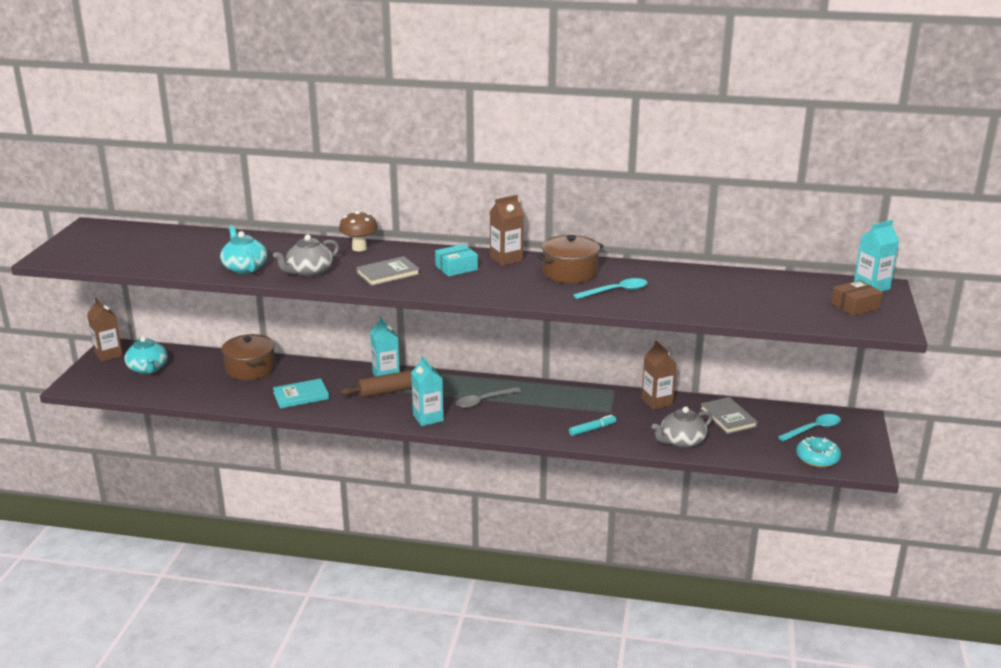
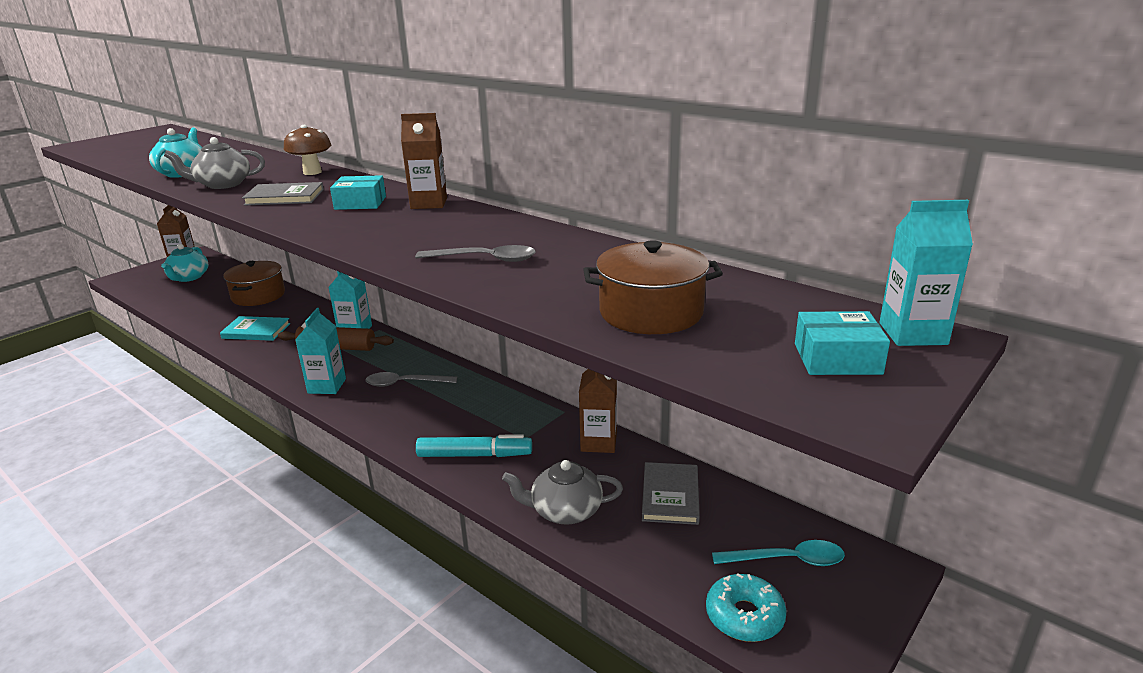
camera: 30 degrees right, 0 degrees up
(570, 272) = (471, 228): brown pot -> brown pot (651, 312)
(592, 429) = (474, 455): turquoise marker -> turquoise marker, size x1.56
(616, 291) = (484, 259): turquoise spoon -> grey spoon
(855, 306) = (837, 359): brown box -> turquoise box

